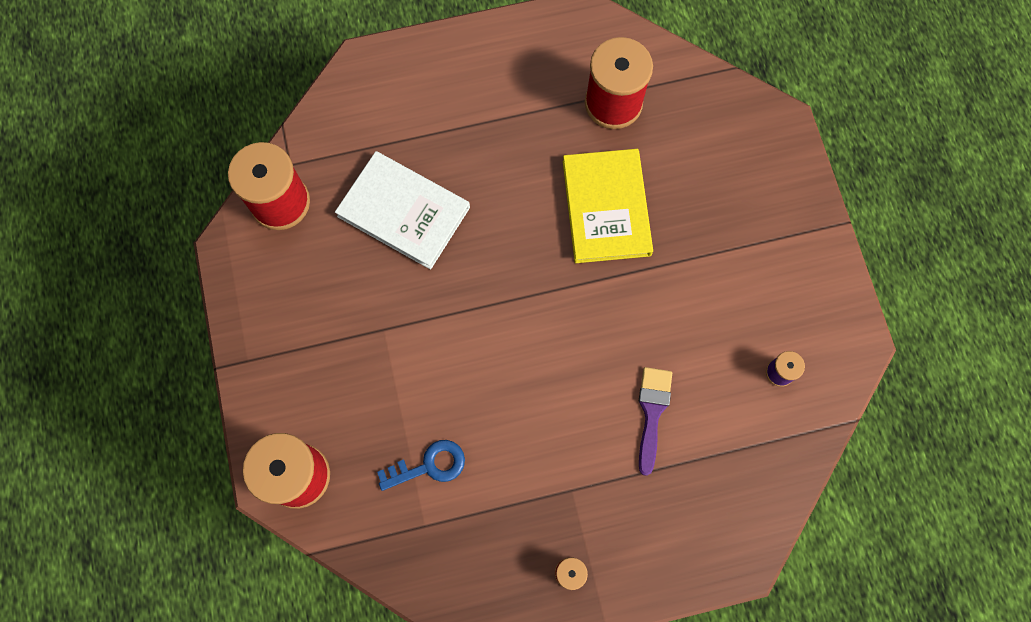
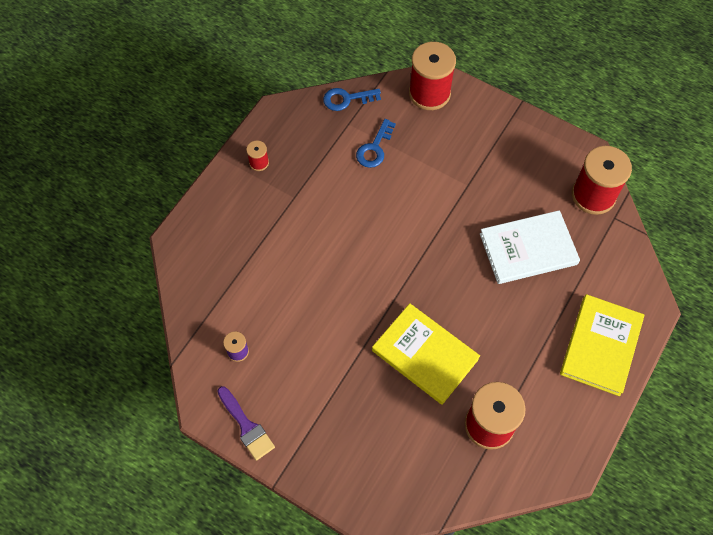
camera: 135 degrees right, 10 degrees down
(393, 561) = (347, 99): none -> blue key
(445, 75) = (600, 346): none -> yellow book
(652, 412) = (289, 268): purple brush -> purple brush (246, 426)

